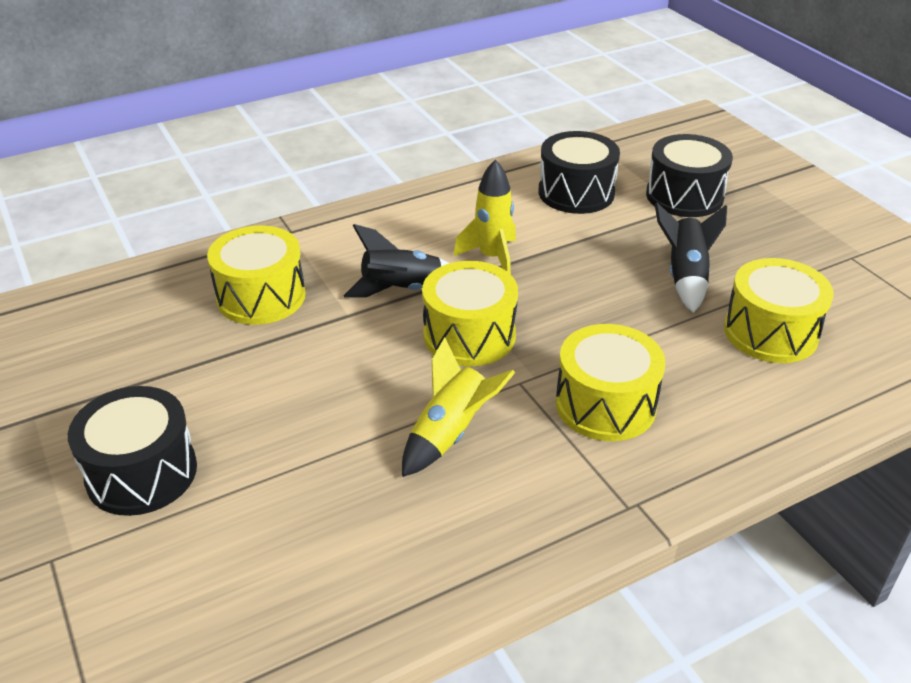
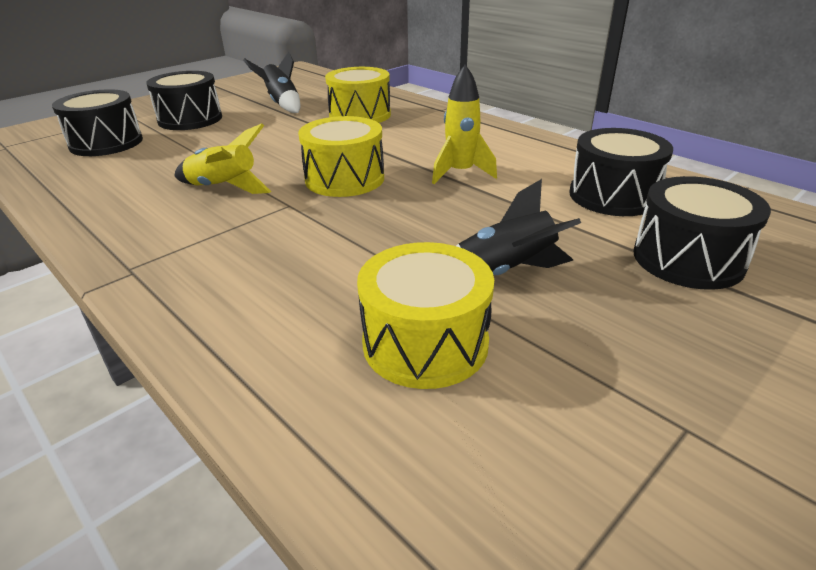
camera: 75 degrees right, 5 degrees down
(192, 577) = (106, 143): none -> black drum
(401, 290) = (391, 149): black rocket -> black rocket (282, 104)
(605, 404) = (265, 245): yellow drum -> none

